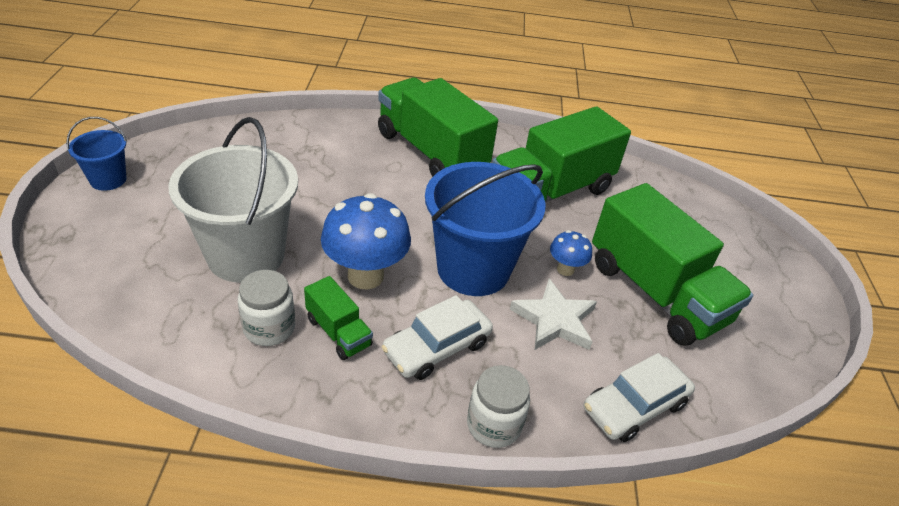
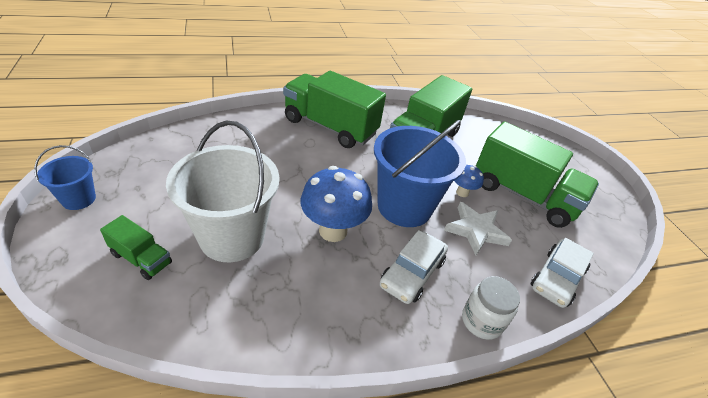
camera: 20 degrees left, 0 degrees up
(269, 328) = (281, 293): white jar -> none
(338, 332) = (336, 281): green truck -> green truck (141, 258)

